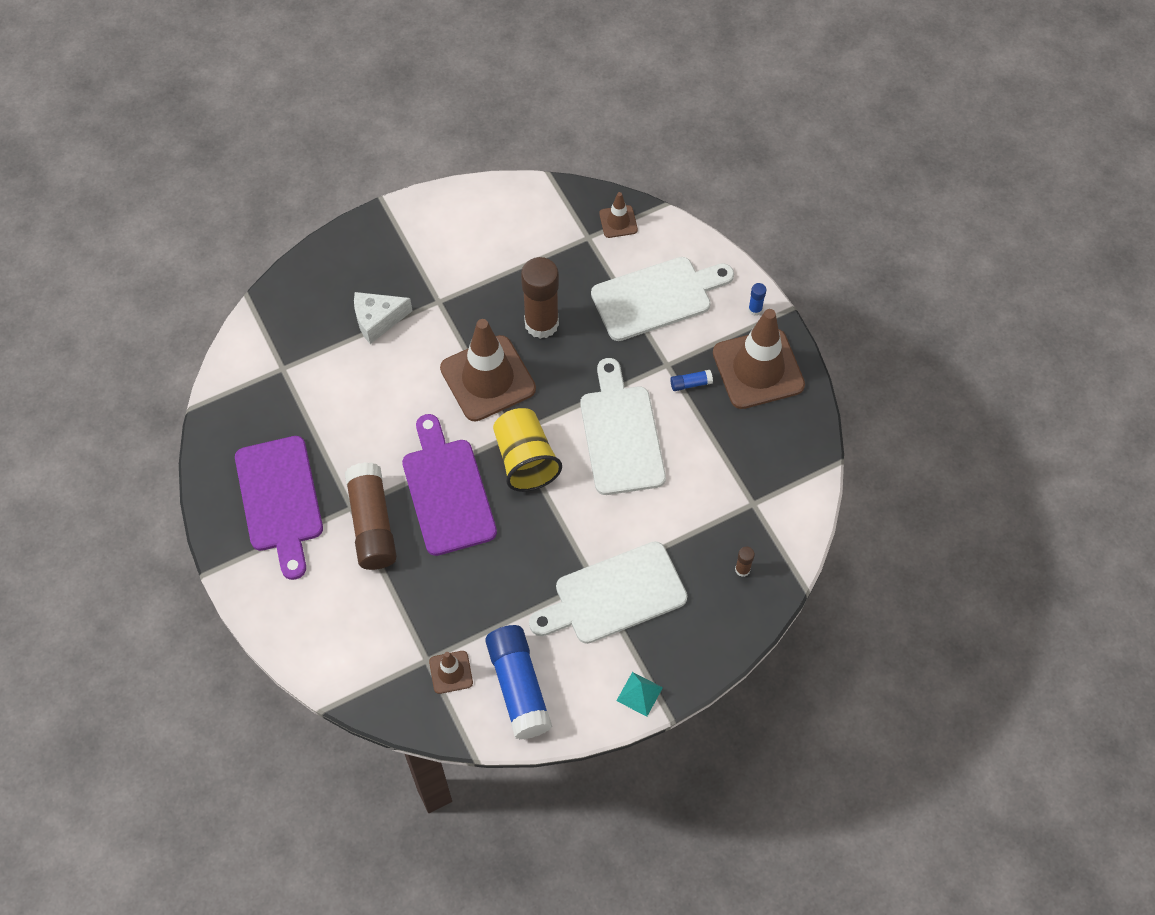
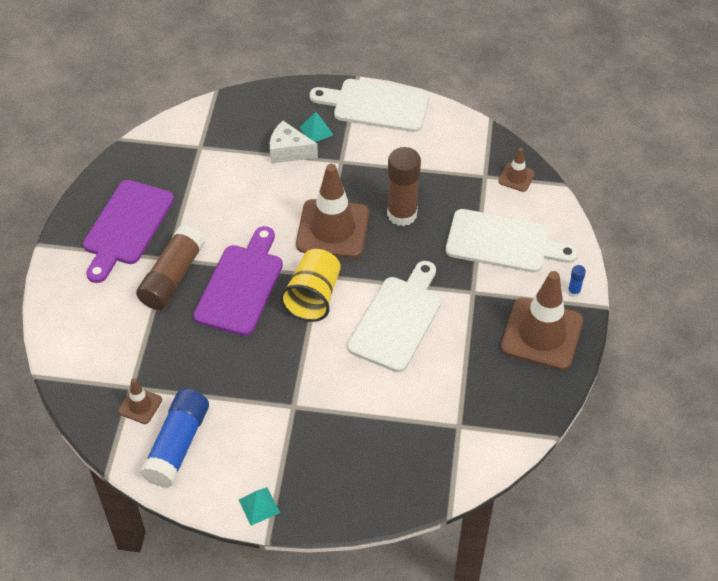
camera: 35 degrees right, 10 degrees down
(387, 282) = (316, 131): none -> turquoise pyramid
(614, 595) = (299, 426): white cutting board -> white cutting board (376, 105)
(690, 384) = (480, 315): blue glue stick -> none
(742, 569) = (411, 467): brown glue stick -> none

